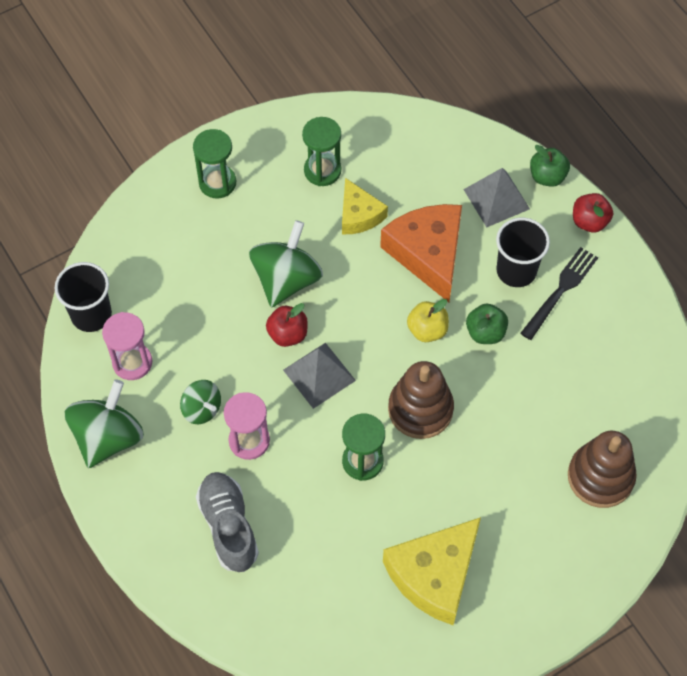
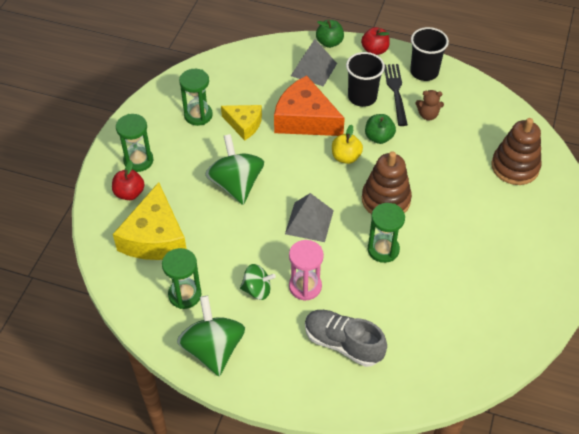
camera: 40 degrees left, 10 degrees down
(91, 315) = (128, 286): black cup -> black cup (424, 72)
(132, 362) = (185, 295): pink hourglass -> green hourglass
(288, 334) = (267, 213): red apple -> red apple (129, 193)
(434, 575) = (486, 279): yellow cheese -> yellow cheese (154, 237)
(567, 345) = (428, 115): none -> brown teddy bear

